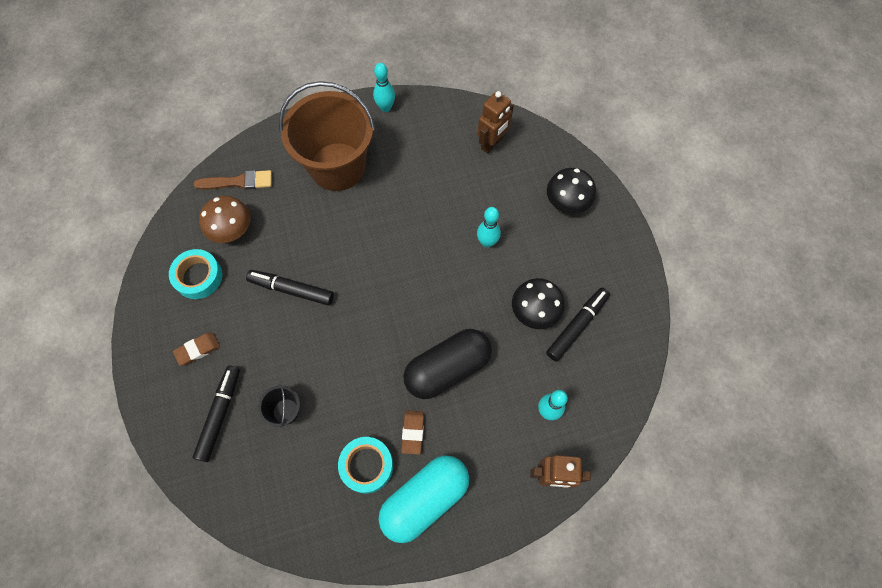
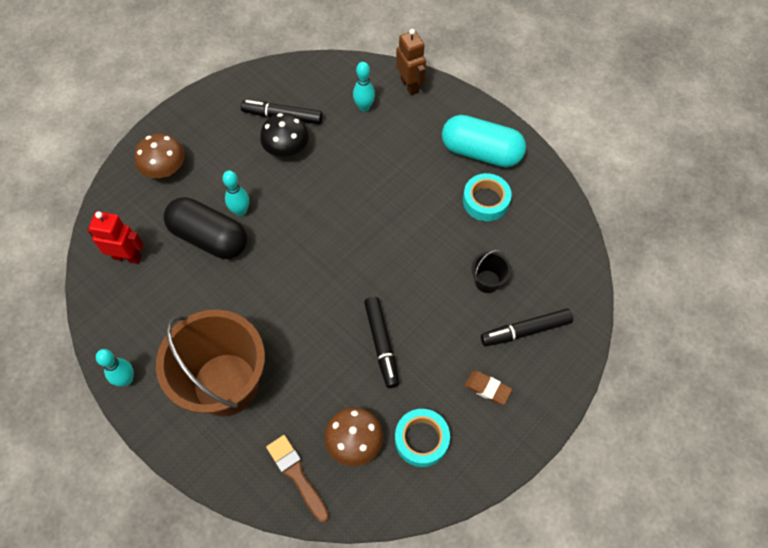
camera: 120 degrees left, 5 degrees down
(413, 432) = (440, 183): brown eraser -> none
(447, 368) = (374, 185): black capsule -> black capsule (209, 237)
(492, 143) = (127, 257): brown robot -> red robot
(567, 202) = (165, 169): black mushroom -> brown mushroom

